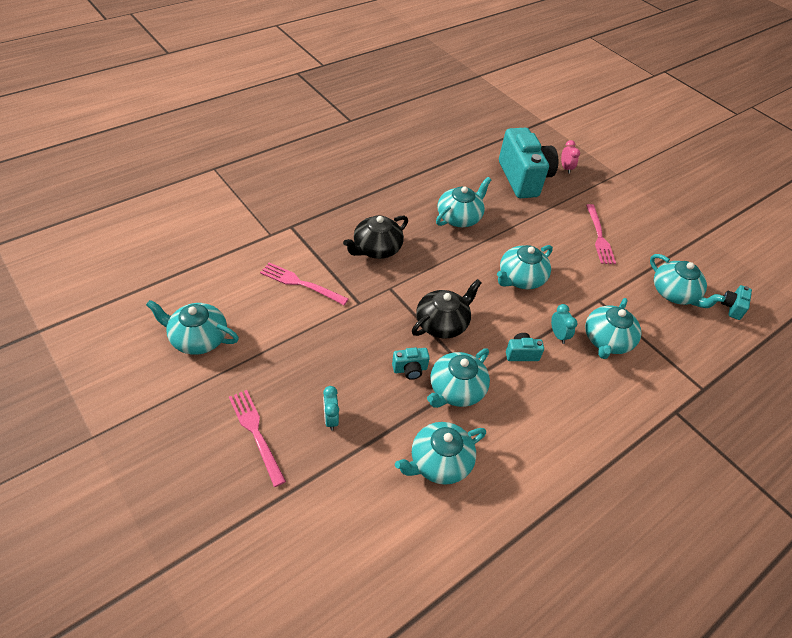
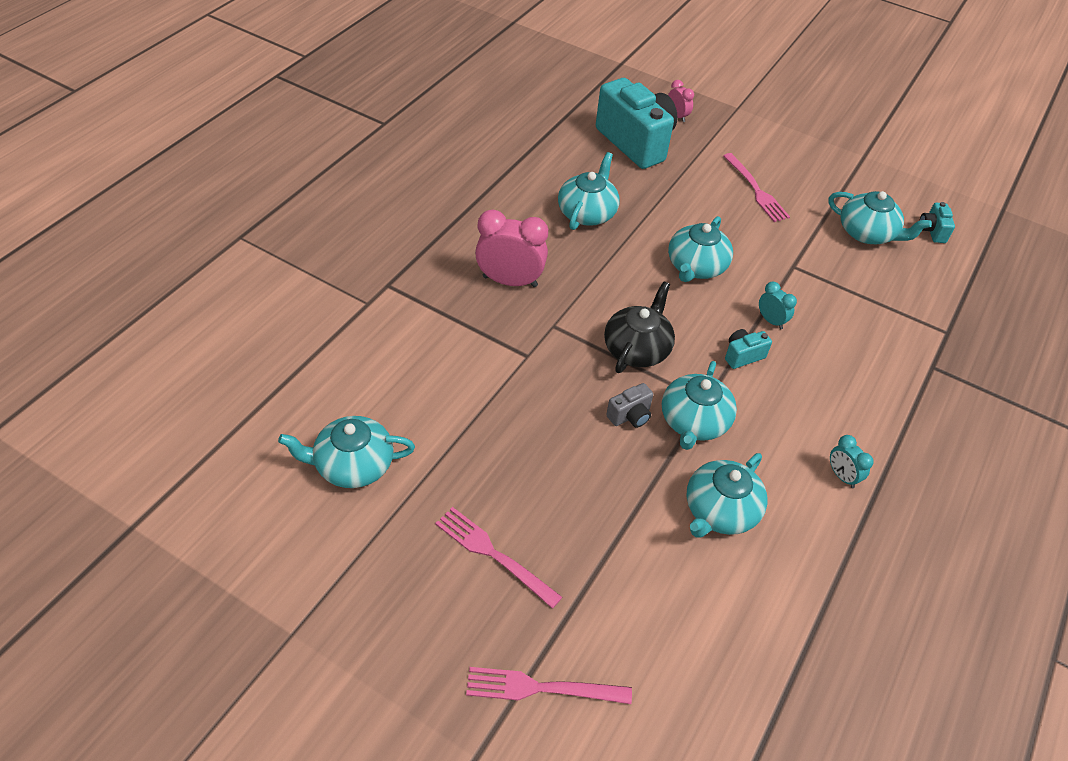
camera: 20 degrees left, 0 degrees up
(300, 283) = (441, 354): pink fork -> pink fork (540, 688)
(331, 419) = (572, 506): turquoise clock -> turquoise clock (842, 476)
(376, 248) = (510, 281): black teapot -> pink clock
(410, 369) = (630, 416): turquoise camera -> grey camera
(607, 340) = (824, 310): turquoise teapot -> none

